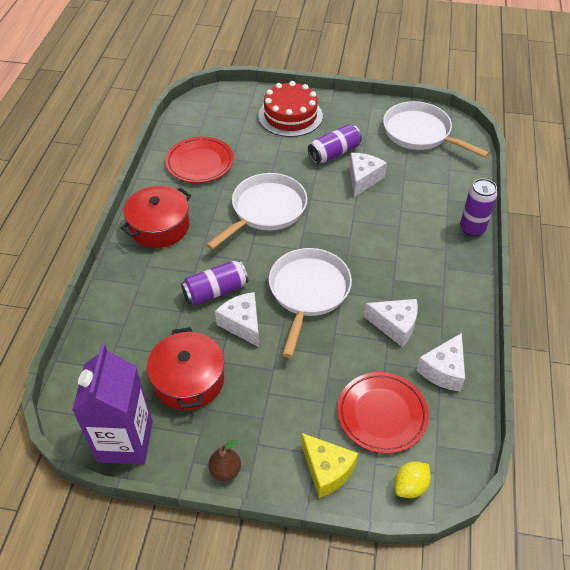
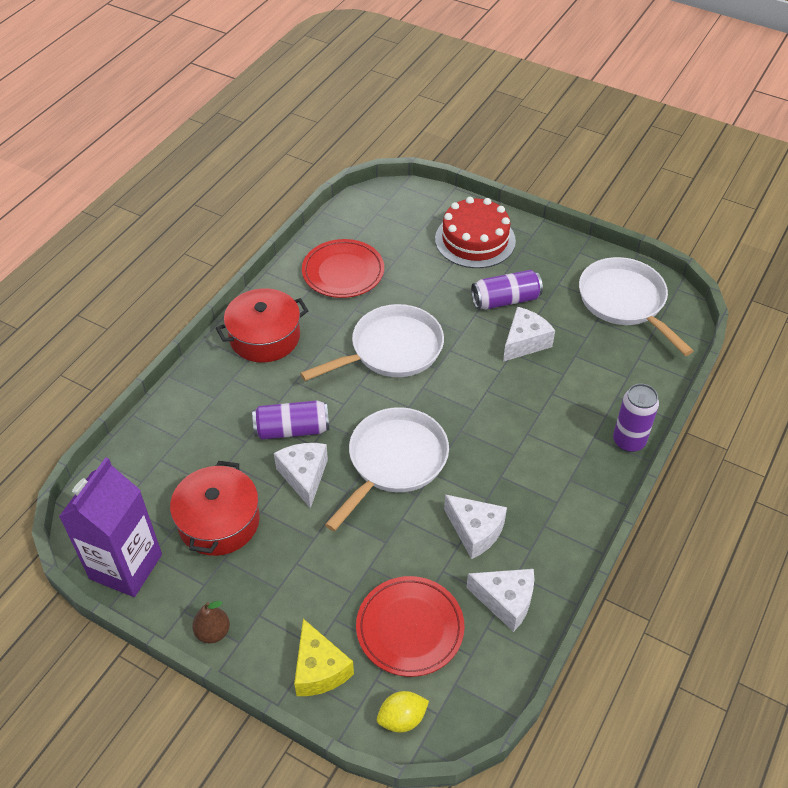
camera: 20 degrees right, 0 degrees up
(443, 370) = (506, 601): white cheese -> white cheese turned 120 degrees counterclockwise

